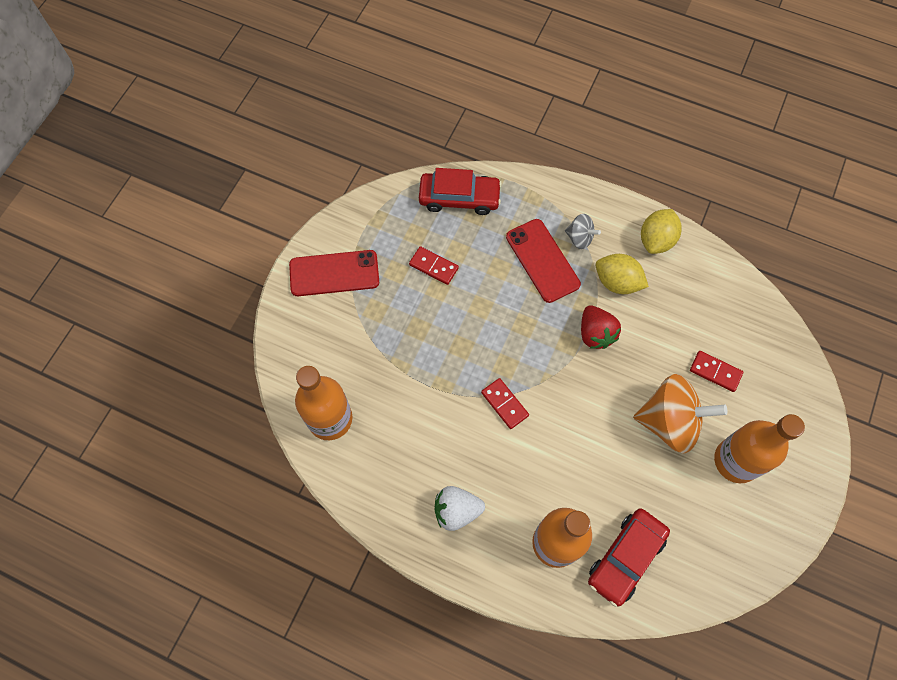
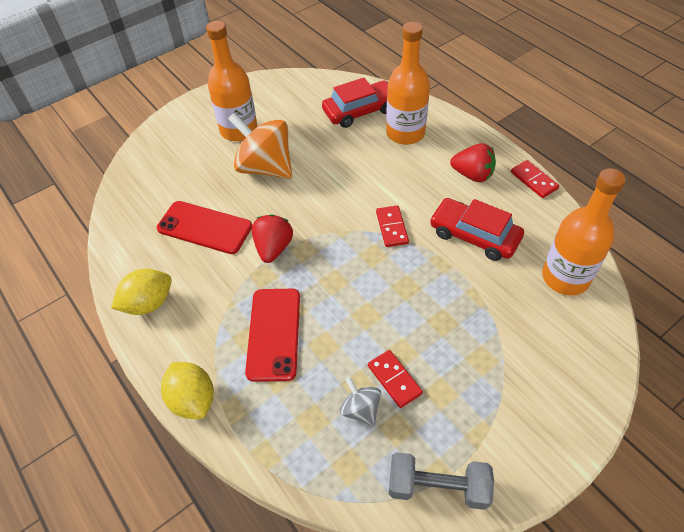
camera: 150 degrees left, 15 degrees down
(334, 273) = (517, 424): red phone -> red phone (204, 227)
(373, 212) = (437, 487): none -> grey dumbbell
(456, 511) = (472, 175): white strawberry -> red strawberry
(459, 198) = (319, 452): red car -> red car (474, 235)
(579, 238) = (219, 339): grey spinning top -> grey spinning top (361, 409)
(617, 282) = (218, 281): yellow lemon -> yellow lemon (193, 399)
(715, 372) = (200, 183): red domino -> red domino (533, 180)

